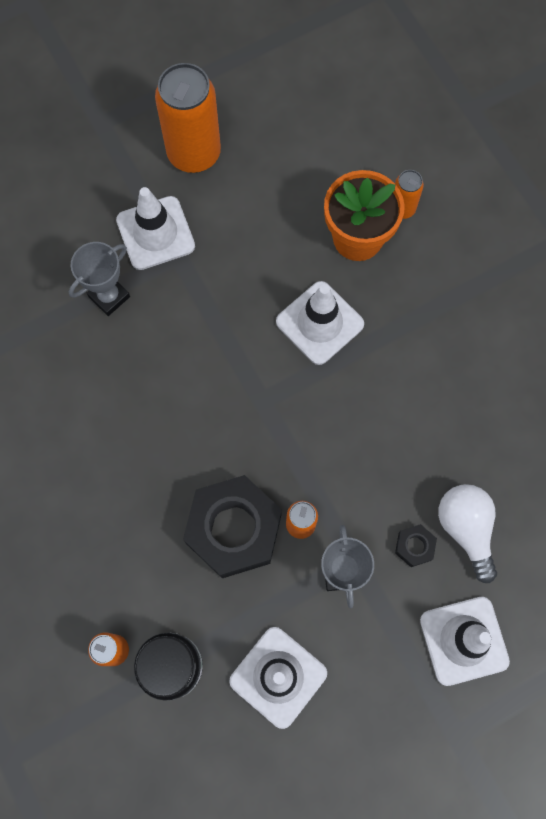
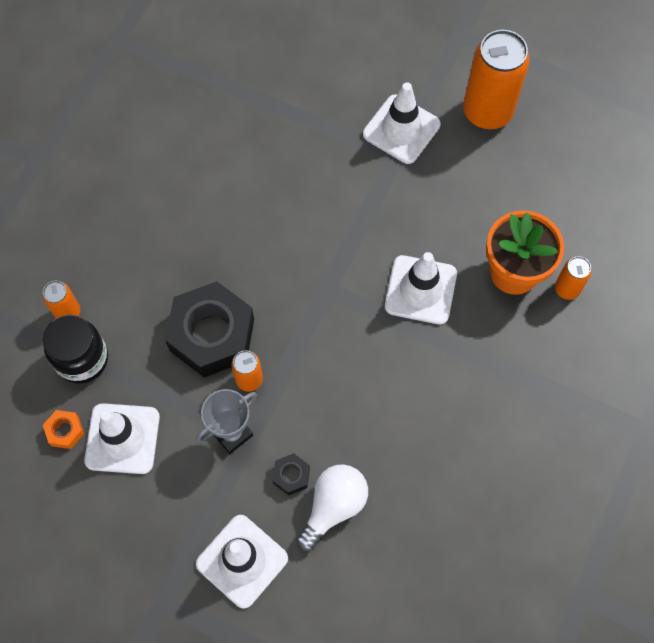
camera: 55 degrees right, 5 degrees down
(109, 296) = (327, 132): grey trophy -> none
(233, 727) = (65, 431): none -> orange nut

